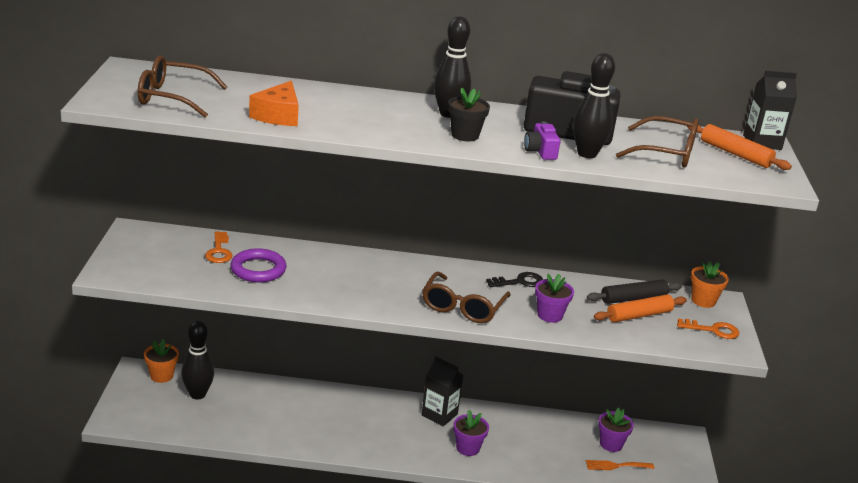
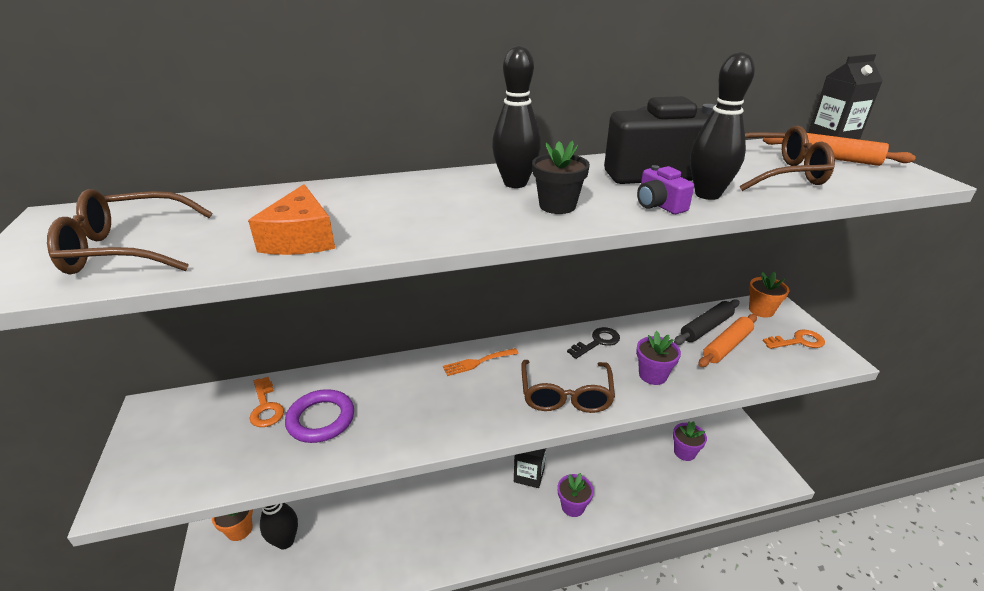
camera: 15 degrees left, 5 degrees up
(616, 466) = (703, 476): orange fork -> orange fork (477, 362)

